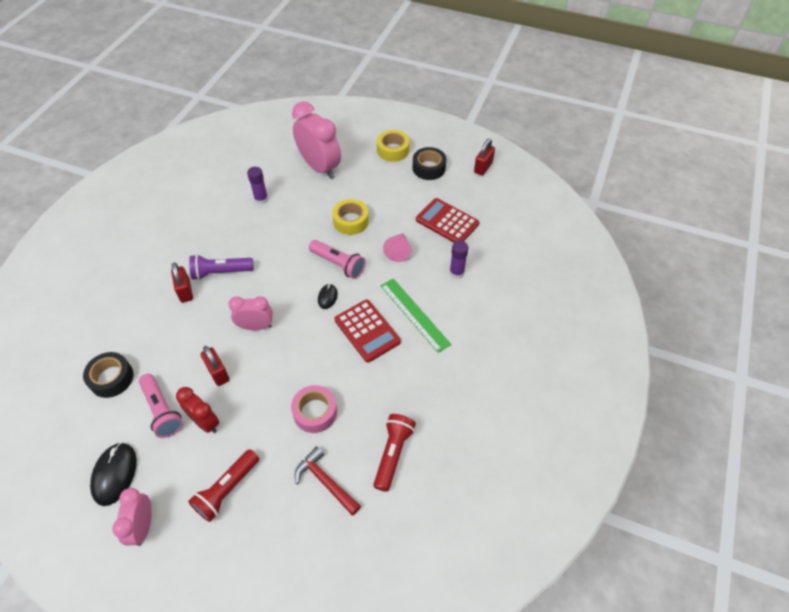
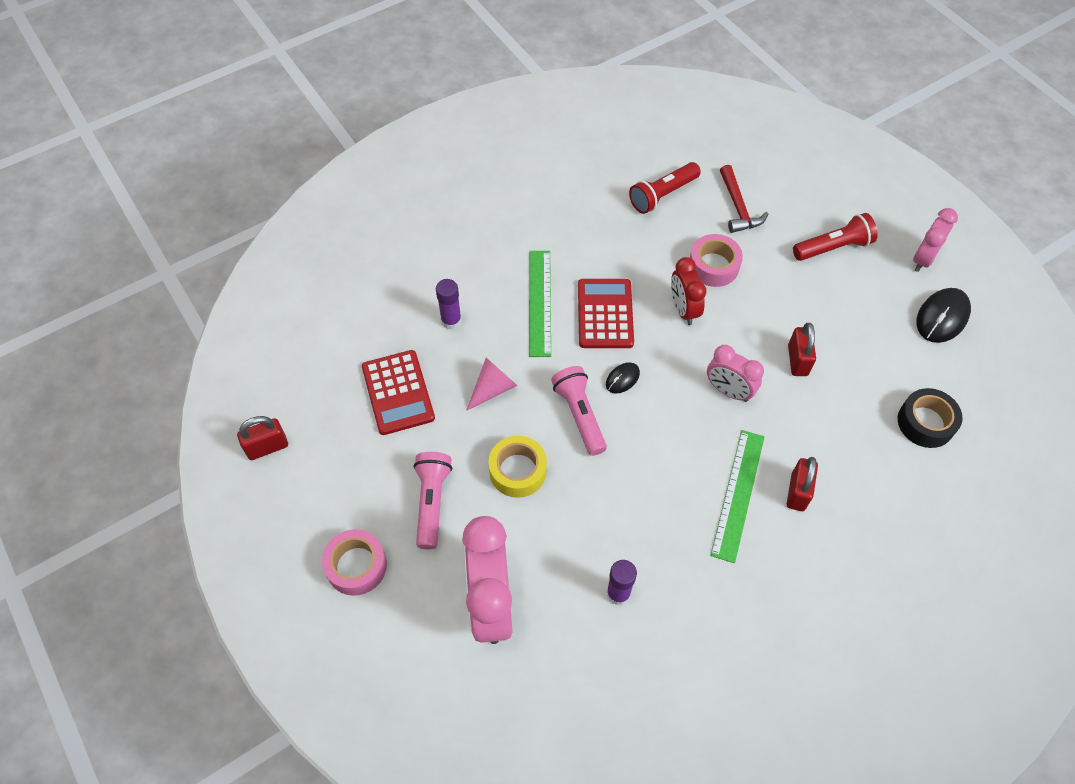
camera: 145 degrees left, 5 degrees up
(162, 410) = (875, 353): pink flashlight -> pink flashlight (432, 502)
(205, 422) = (832, 317): red clock -> red clock (683, 309)
(221, 272) = (738, 494): purple flashlight -> green ruler
(393, 150) = (356, 566): yellow tape -> pink tape
(429, 168) = (338, 495): black tape -> none

